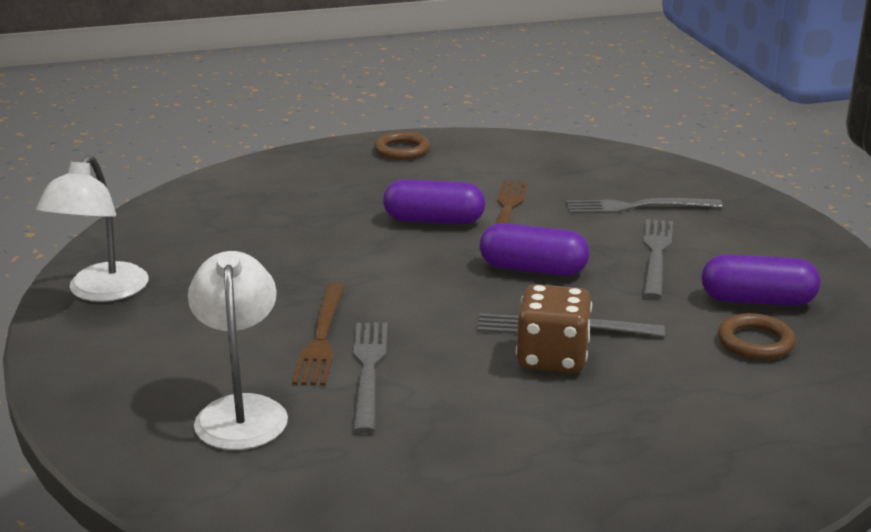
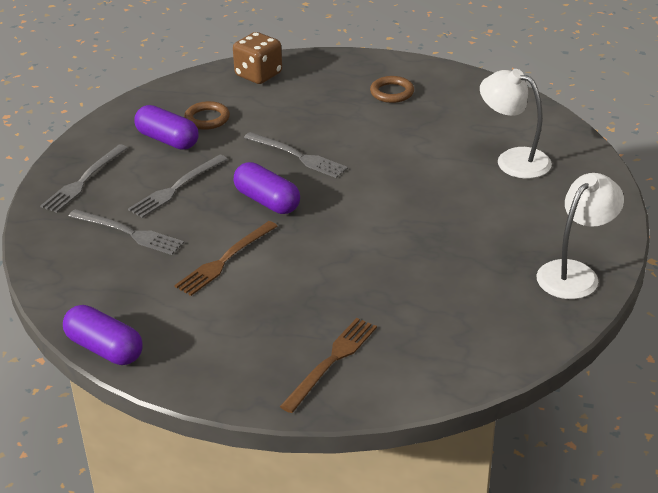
camera: 150 degrees left, 10 degrees up
(241, 411) = (513, 159): white lamp -> white lamp turned 105 degrees clockwise
(321, 337) = (442, 191): brown fork -> brown fork (331, 361)
(368, 370) = (429, 162): grey fork -> grey fork (84, 180)
(402, 150) = (230, 374): brown ring -> brown ring (392, 92)
(434, 220) = (288, 268): purple capsule -> purple capsule (105, 349)
(552, 358) = (323, 141): brown dice -> brown dice (258, 75)

